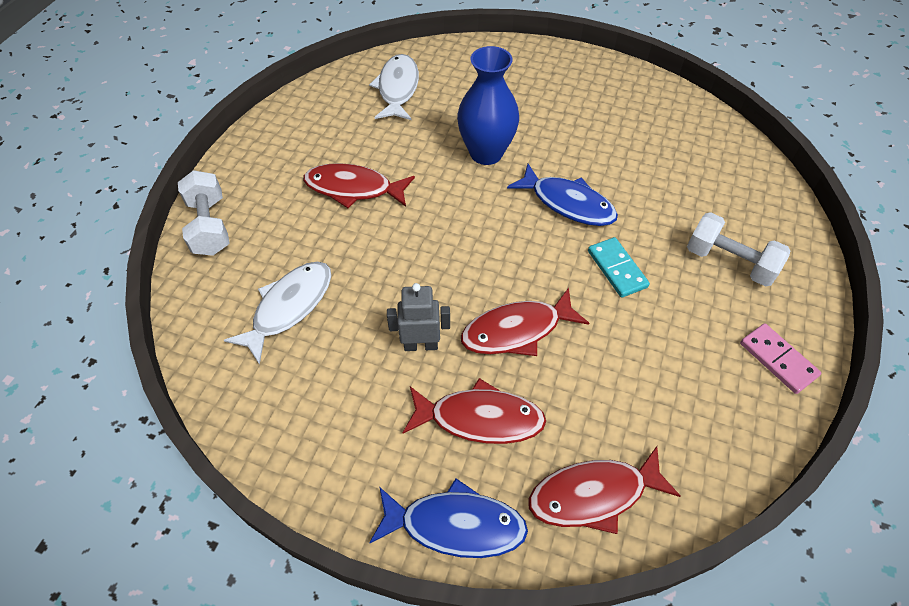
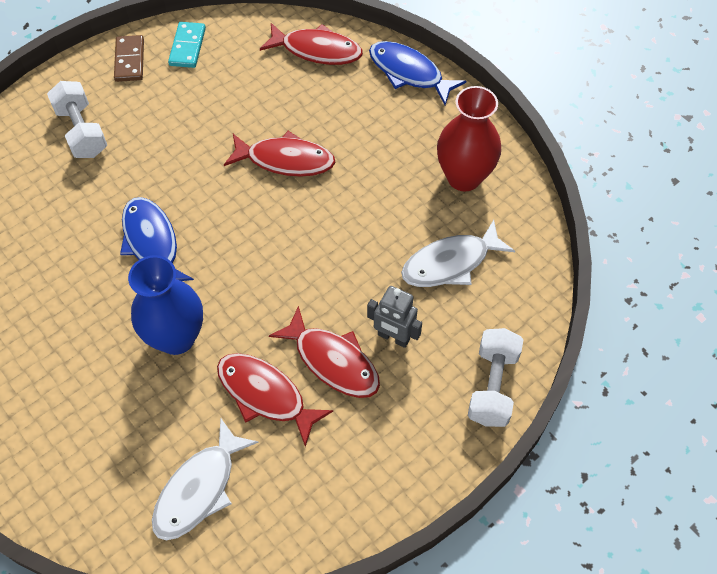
camera: 150 degrees left, 5 degrees up
(314, 406) = (464, 177): none -> red vase
(421, 345) = (363, 183): grey robot -> grey robot (393, 337)
(479, 418) = (355, 118): red fish -> red fish (266, 395)
(617, 269) = (170, 168): turquoise domino -> turquoise domino (187, 47)
(778, 359) = (129, 60): pink domino -> brown domino

